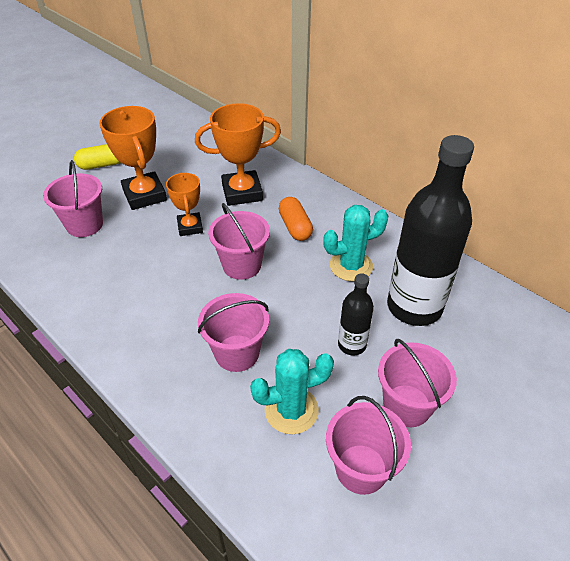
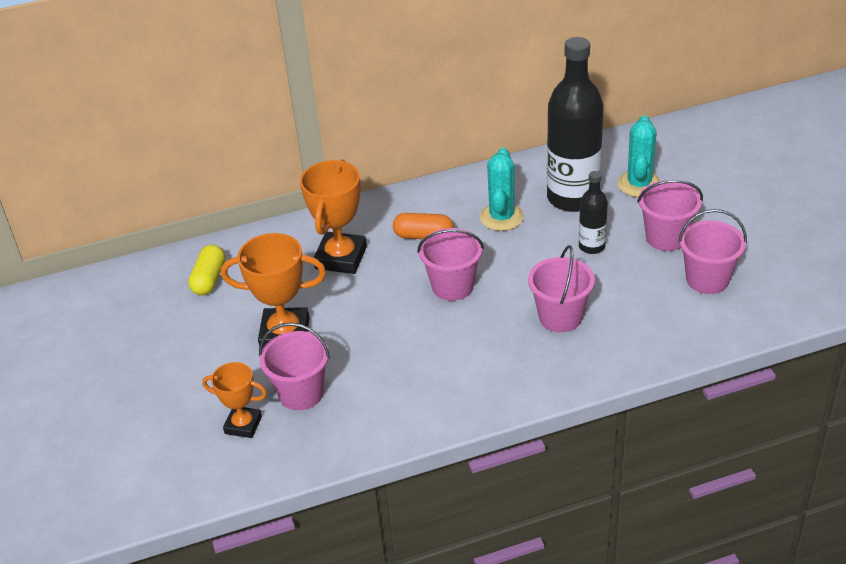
camera: 60 degrees left, 5 degrees down
(102, 165) = (193, 361): yellow capsule -> yellow capsule (209, 279)
(190, 227) = (368, 309): orange trophy -> orange trophy (243, 425)
(291, 410) = (637, 301): turquoise cactus -> turquoise cactus (639, 184)

